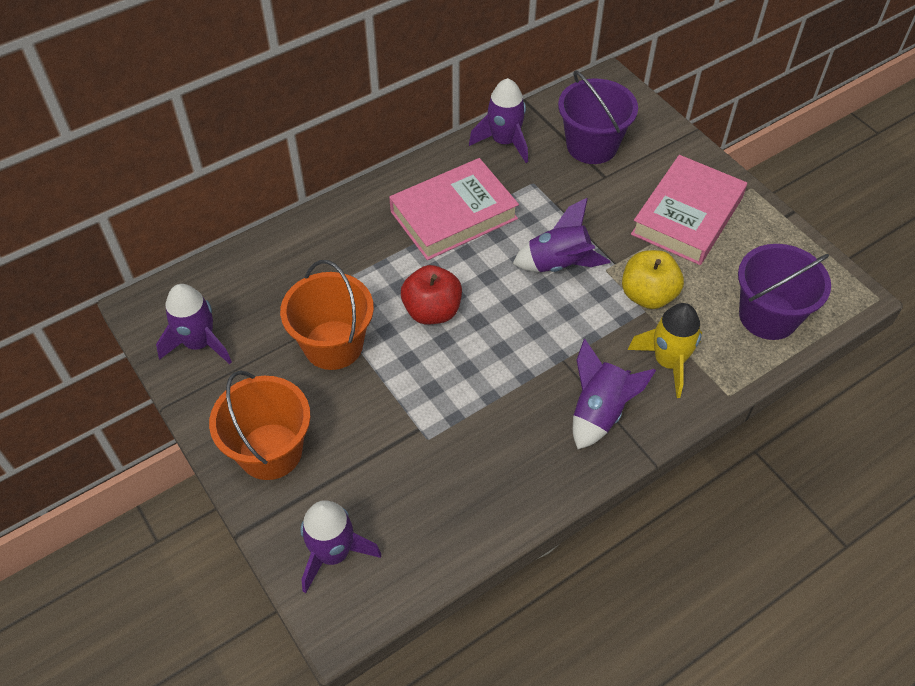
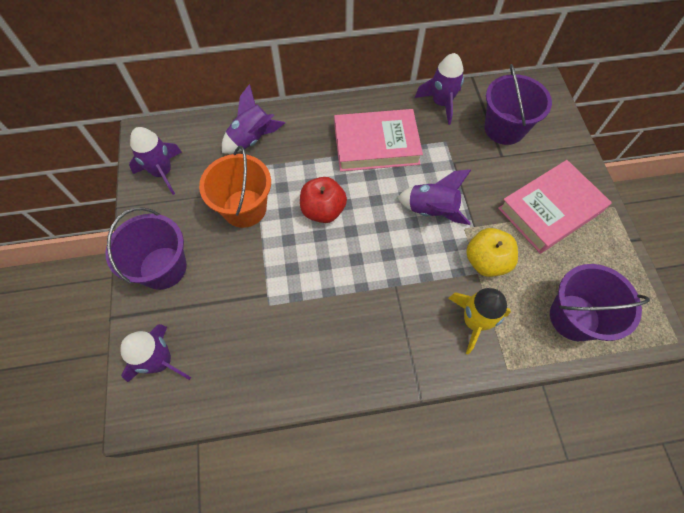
camera: 25 degrees right, 10 degrees up
(270, 451) = (163, 268): orange bucket -> purple bucket
(599, 412) = (400, 338): purple rocket -> purple rocket (252, 139)

